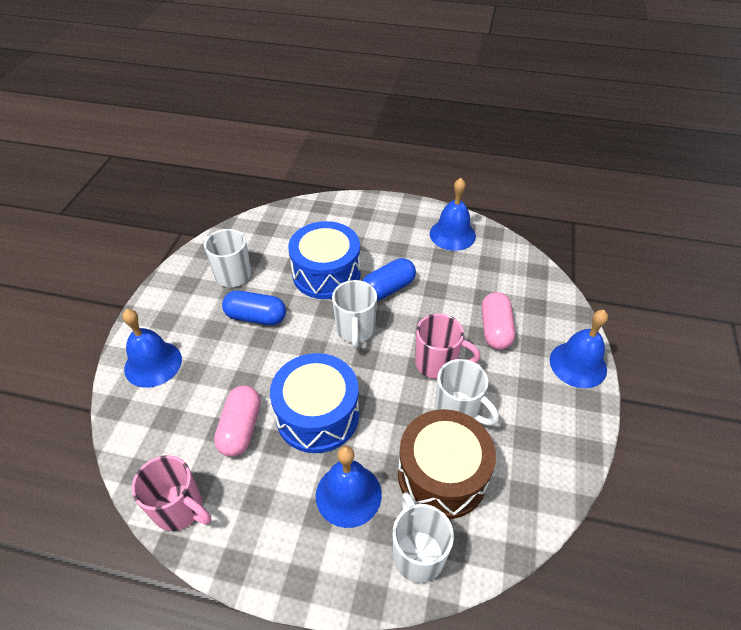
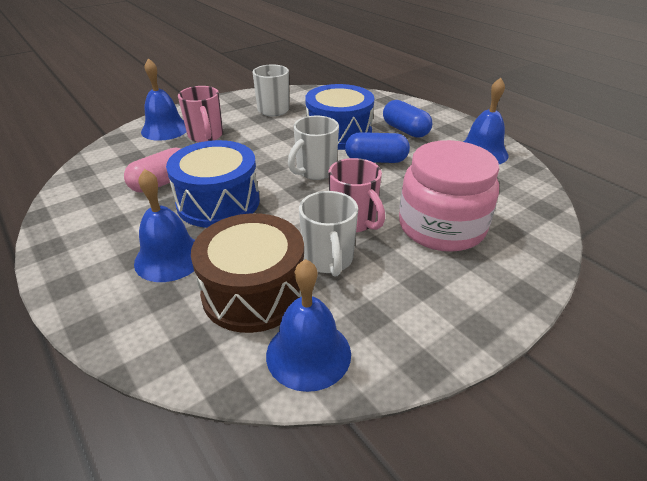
camera: 40 degrees right, 10 degrees down
(180, 509) = (70, 201): pink mug -> pink mug (206, 136)
(256, 317) = (257, 135): blue capsule -> blue capsule (405, 130)
(417, 553) = (159, 328): white mug -> none
(495, 329) = (441, 226): pink capsule -> pink jar
(578, 364) = (503, 295): blue bell -> blue bell (308, 353)

